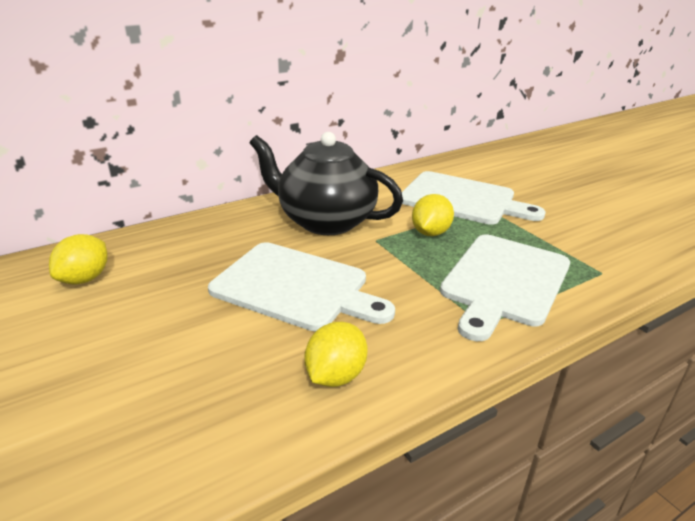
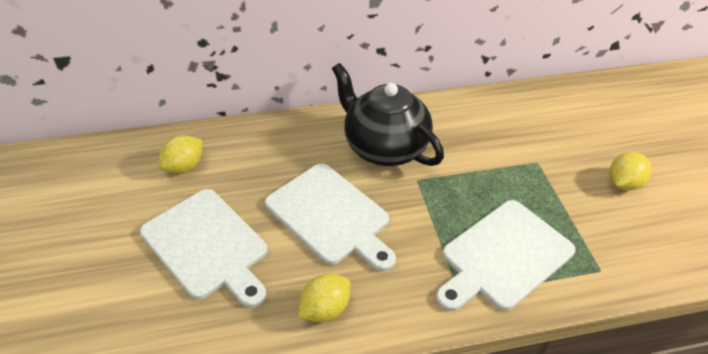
camera: 20 degrees right, 15 degrees up
(430, 233) = (469, 183): yellow lemon -> yellow lemon (623, 183)
(462, 199) = (521, 148): white cutting board -> white cutting board (207, 246)

